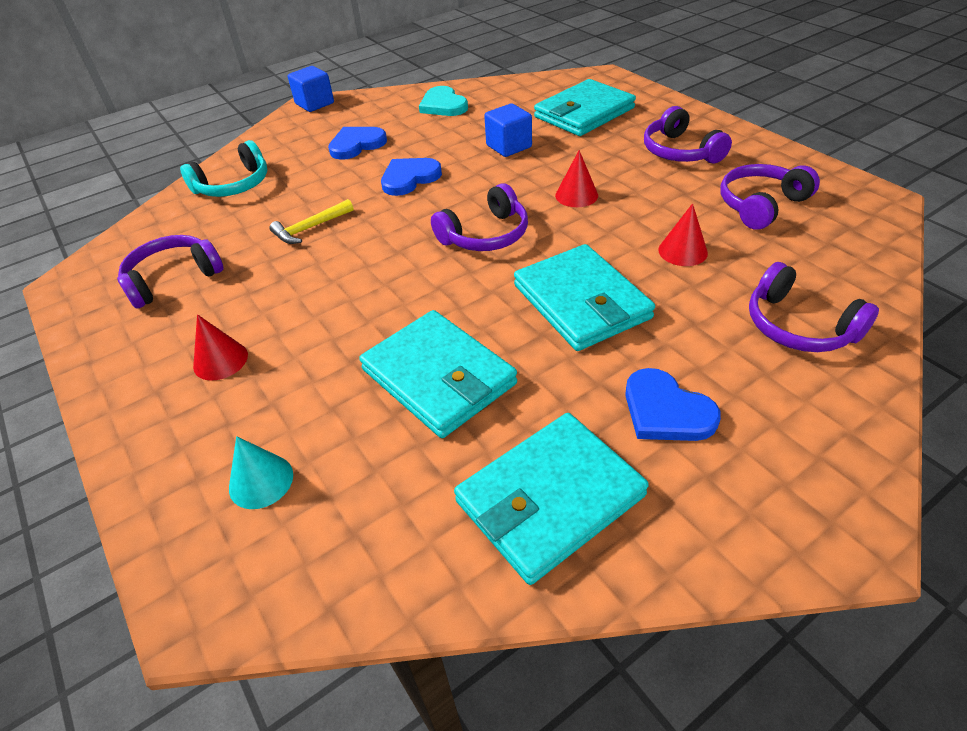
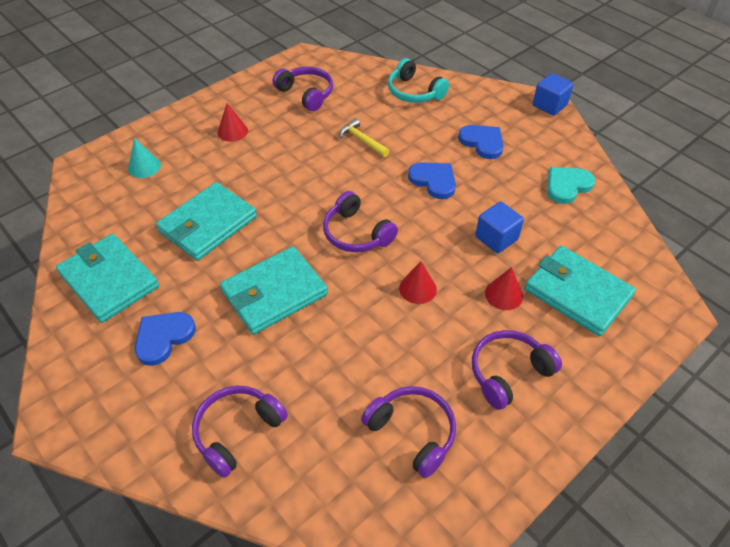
camera: 80 degrees right, 5 degrees up
(682, 251) = (336, 361): red cone -> red cone (503, 294)

